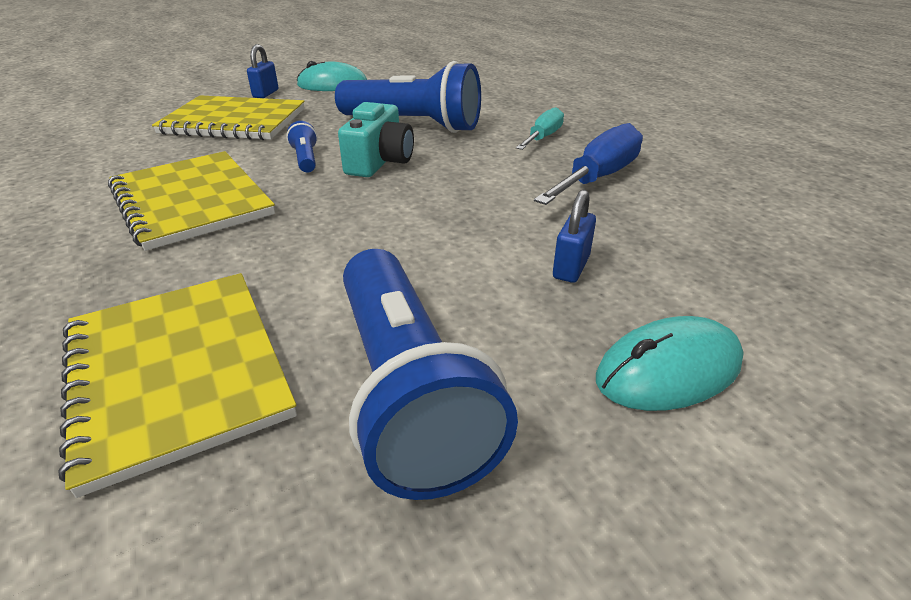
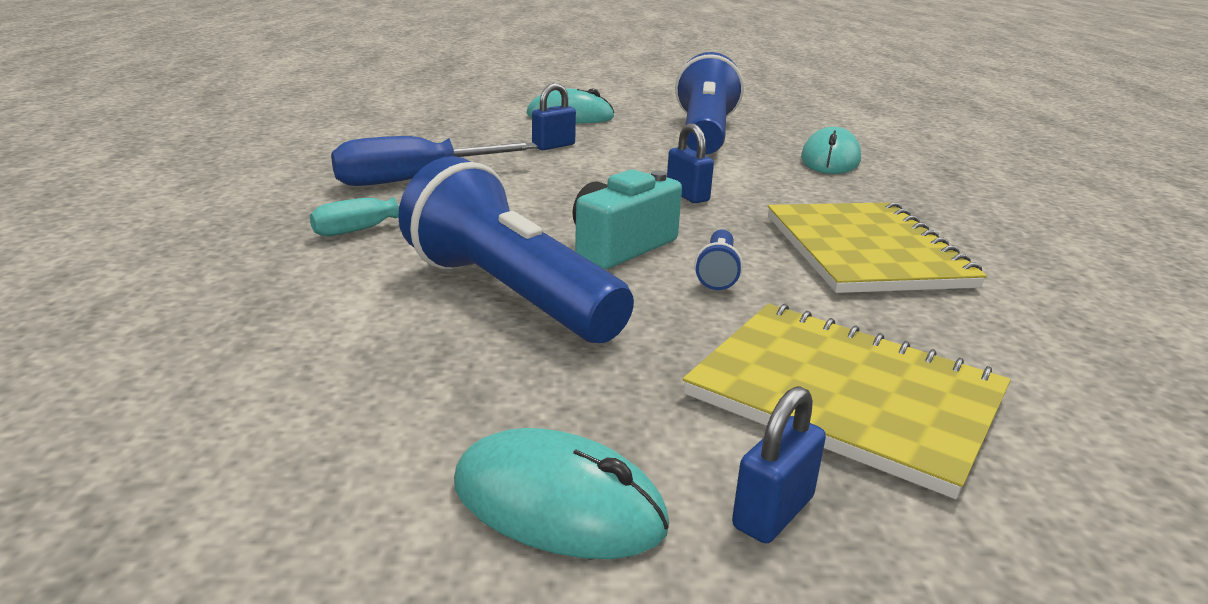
camera: 155 degrees left, 10 degrees down
(177, 372) = (830, 159): yellow notebook -> turquoise mouse
(360, 225) = (687, 195): none -> blue padlock

